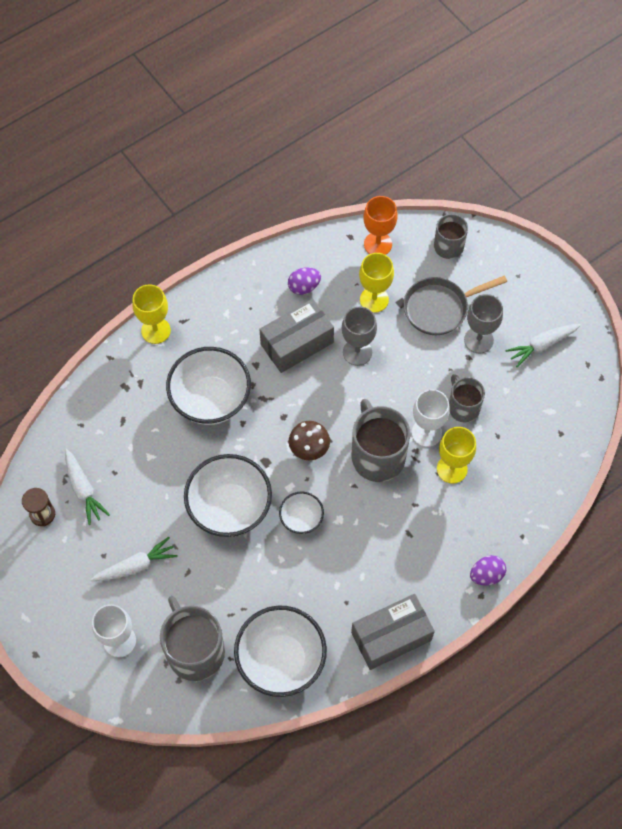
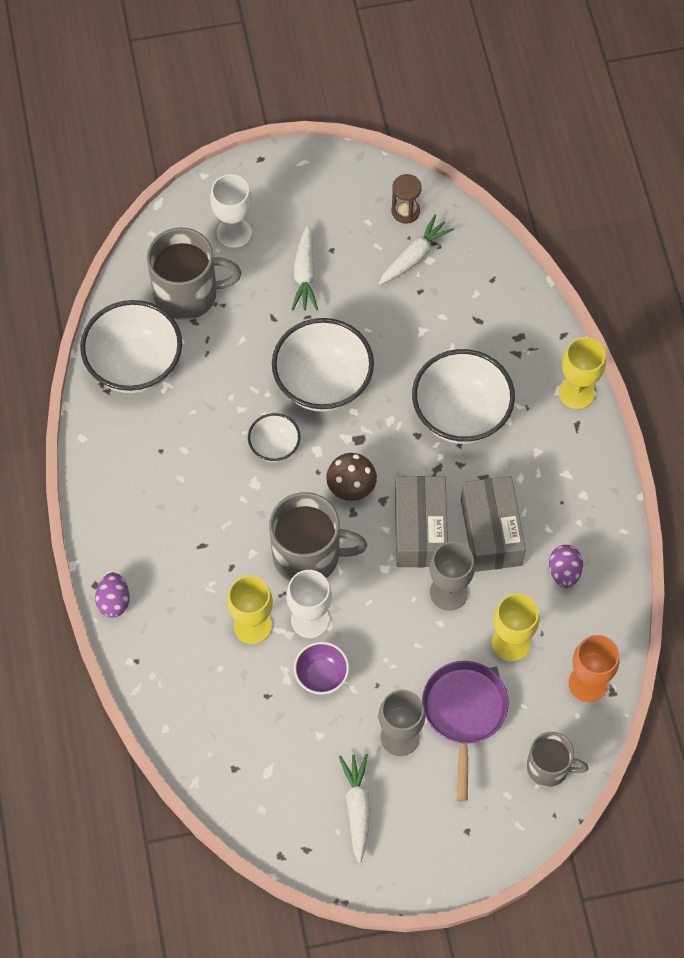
camera: 115 degrees right, 0 degrees up
(83, 489) = (414, 256): white carrot -> white carrot turned 135 degrees clockwise
(391, 636) = (101, 477): grey box -> grey box (420, 530)
(439, 308) = (464, 713): grey pan -> purple pan
(463, 407) = (321, 675): grey mug -> purple bowl

